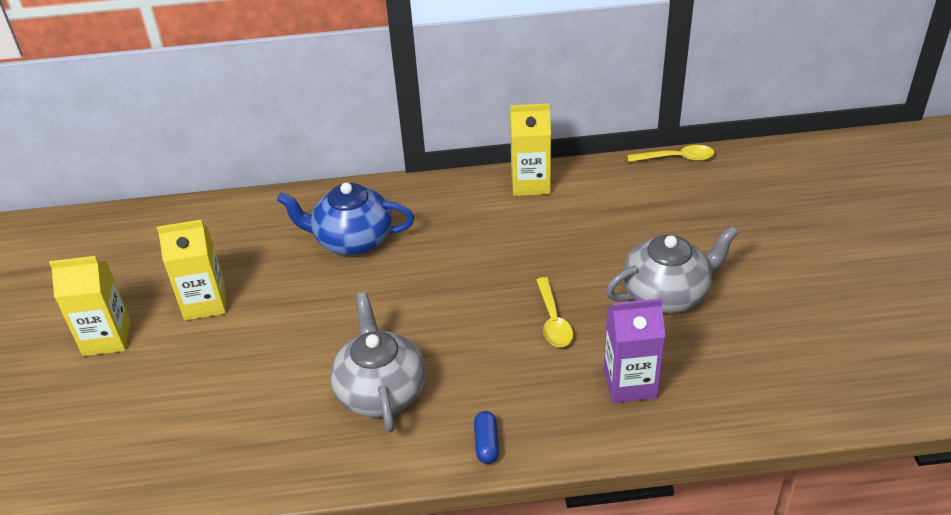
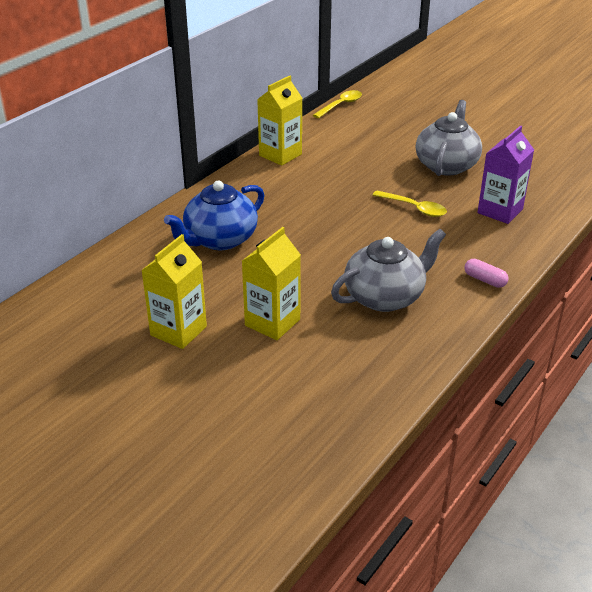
camera: 50 degrees left, 5 degrees down
(107, 338) = (139, 397): yellow carton -> yellow carton (272, 322)
(380, 391) = (385, 296): grey teapot -> grey teapot turned 120 degrees clockwise
(486, 443) = (485, 280): blue capsule -> pink capsule

